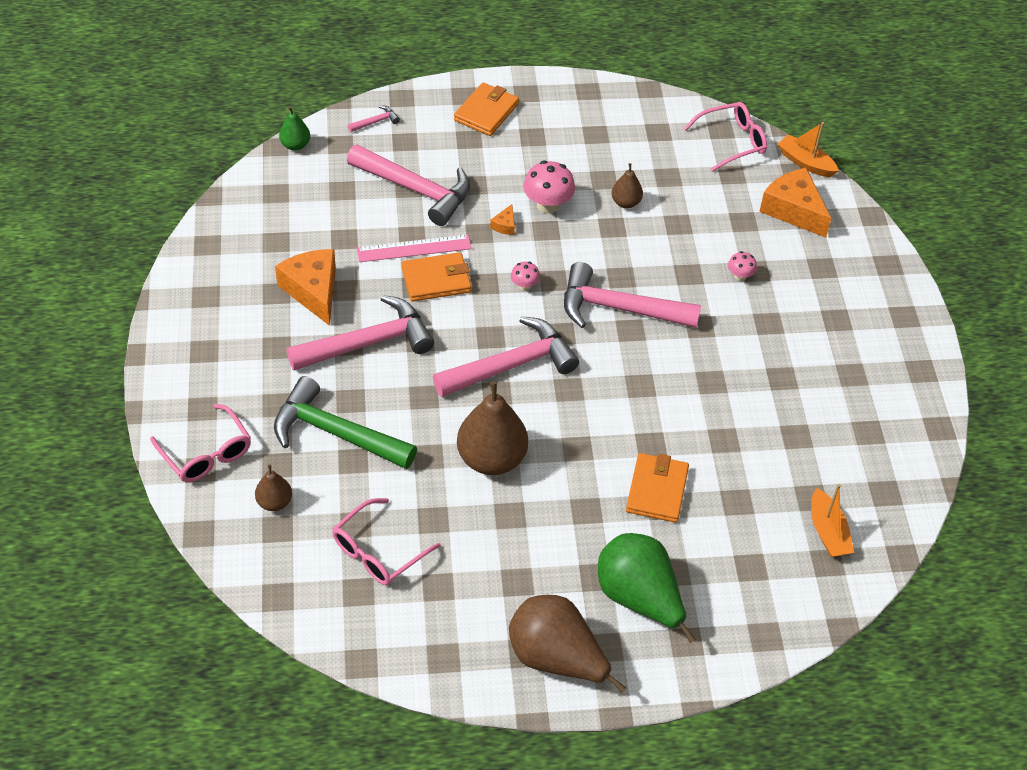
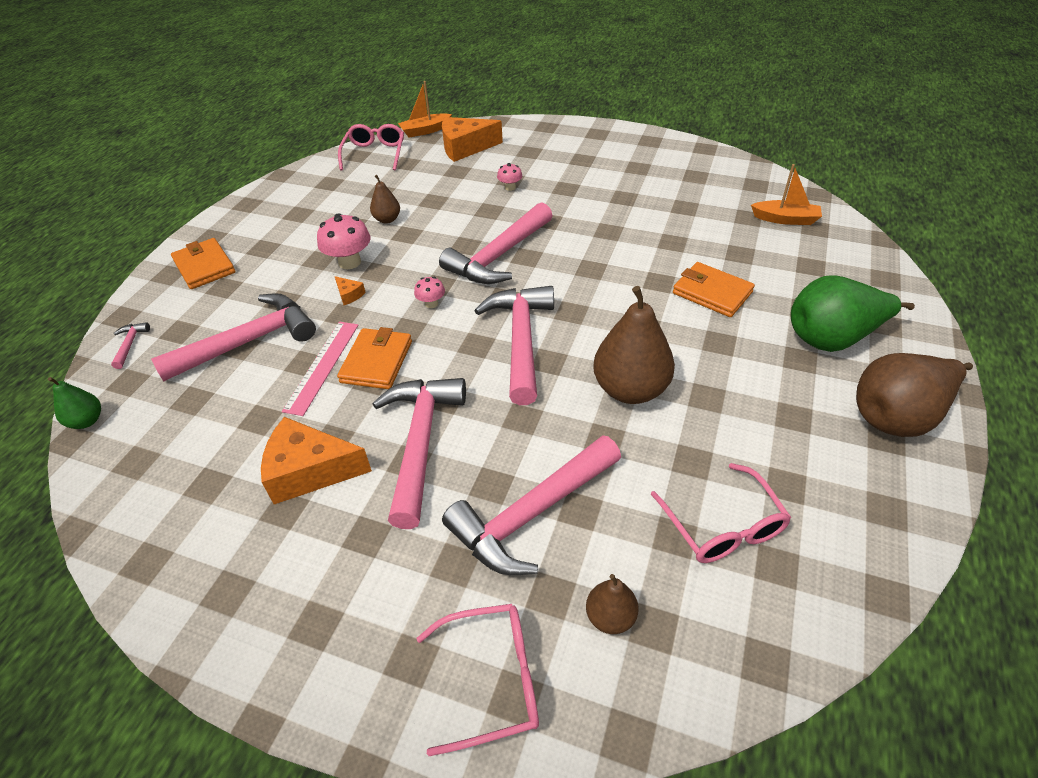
camera: 60 degrees left, 5 degrees down
(335, 433) = (531, 514): green hammer -> pink hammer

